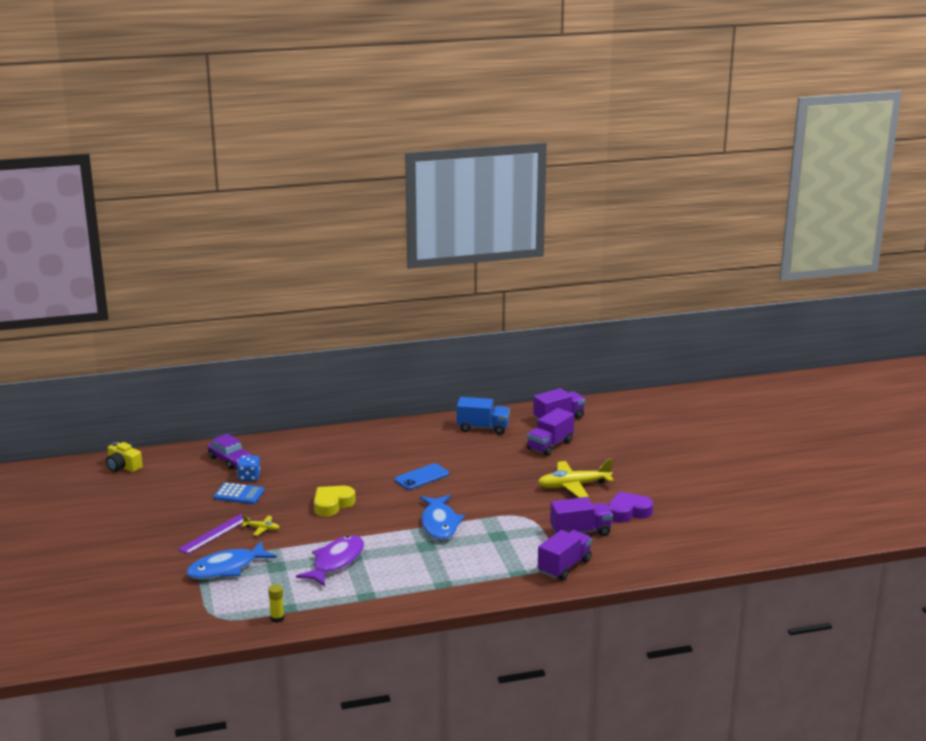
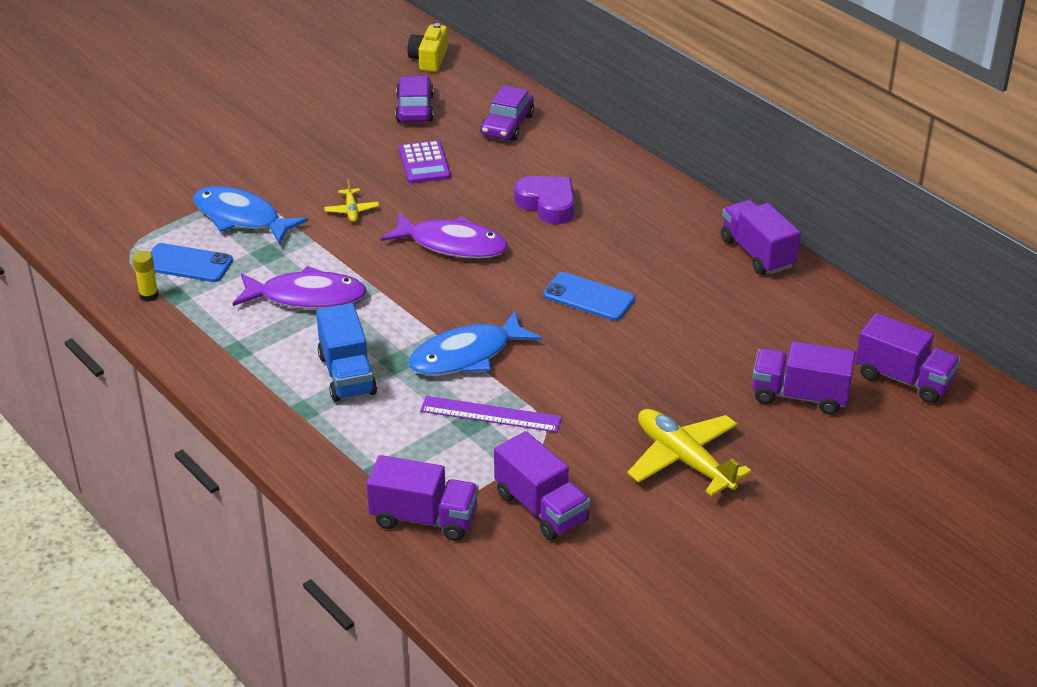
camera: 65 degrees right, 15 degrees up
(174, 484) = (414, 108): none -> purple car
(215, 534) = (316, 180): purple ruler -> purple ruler (490, 414)
(239, 494) = (424, 163): blue calculator -> purple calculator
(249, 477) = (474, 155): blue dice -> none
(256, 597) = (187, 263): none -> blue phone
(332, 504) = (452, 244): yellow heart -> purple fish
(429, 424) = (757, 253): none -> purple truck
(483, 428) = (793, 308): blue truck -> blue truck (347, 374)
(628, 512) = (644, 547): purple heart -> purple heart (547, 204)

